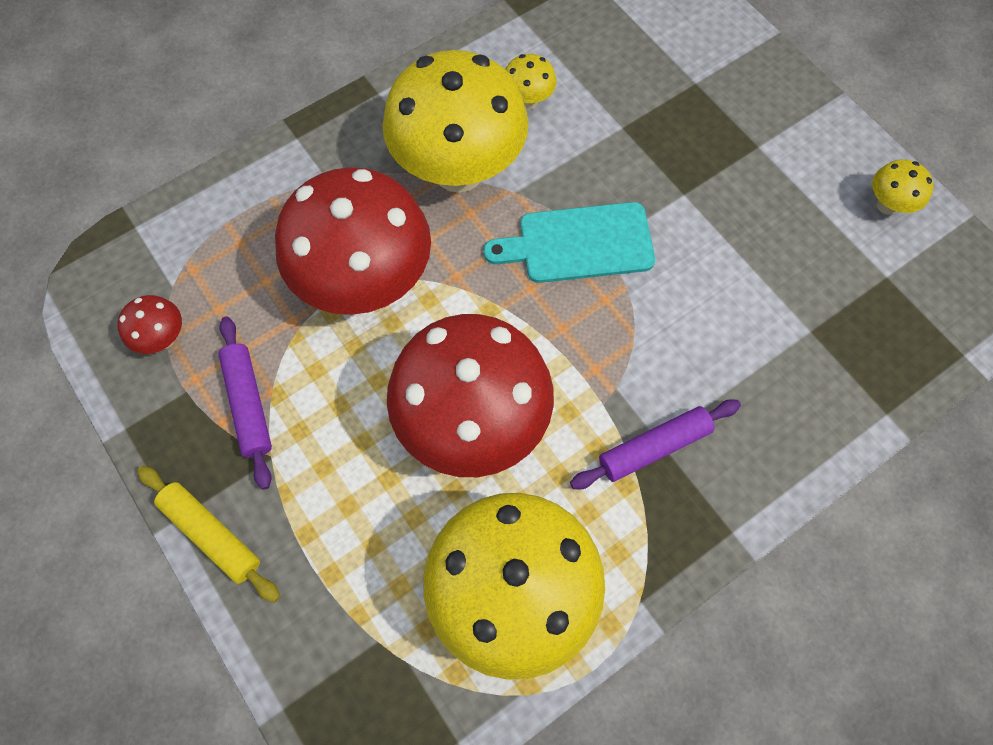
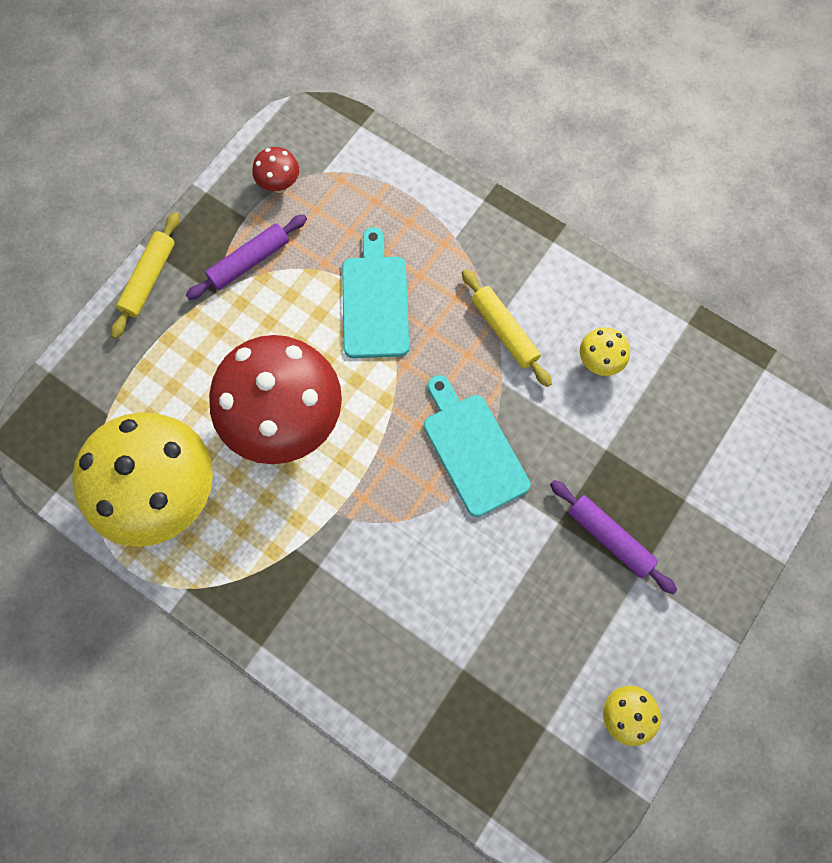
camera: 70 degrees right, 5 degrees up
(366, 283) = (375, 301): red mushroom -> turquoise cutting board
(459, 170) = (504, 331): yellow mushroom -> yellow rolling pin
(654, 447) = (311, 564): purple rolling pin -> purple rolling pin (609, 537)

